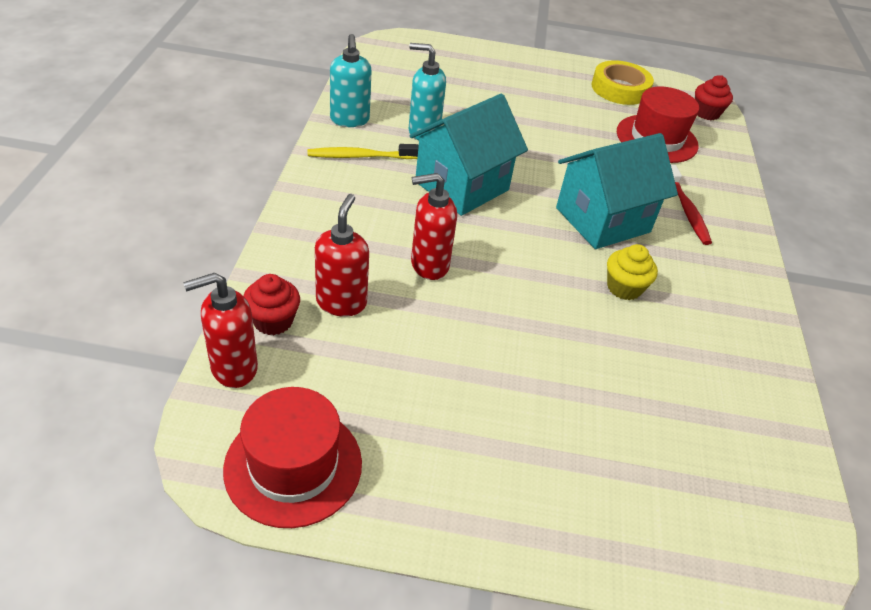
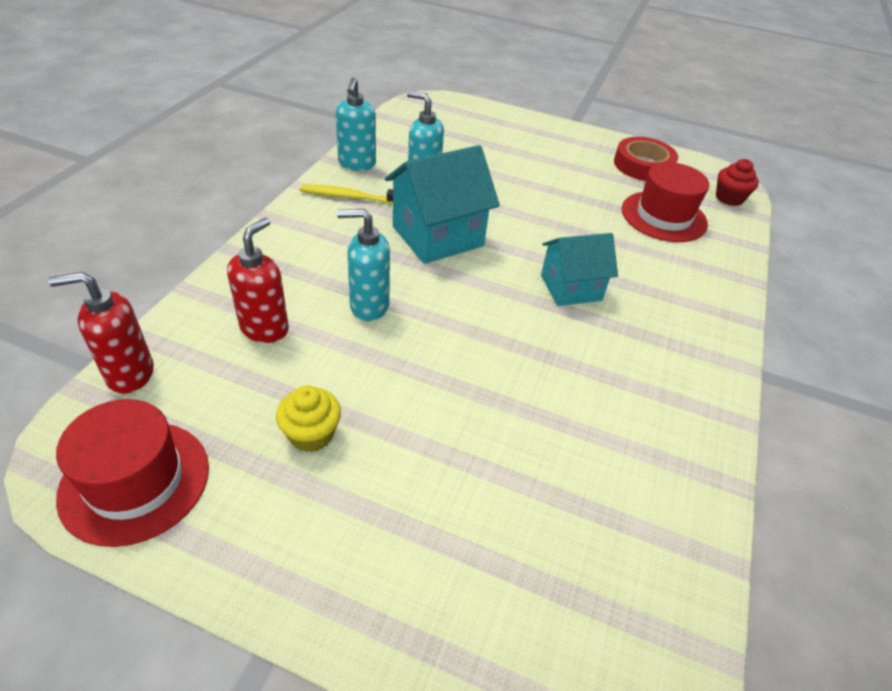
camera: 15 degrees right, 0 degrees up
(273, 321) = (190, 335): red cupcake -> none
(429, 265) = (369, 306): red soap dispenser -> turquoise soap dispenser
(602, 220) = (571, 288): turquoise house -> turquoise house, size x0.66
(620, 89) = (643, 165): yellow tape -> red tape
(624, 288) = (565, 359): yellow cupcake -> yellow cupcake (311, 434)
(687, 210) = (669, 291): red toothbrush -> none

